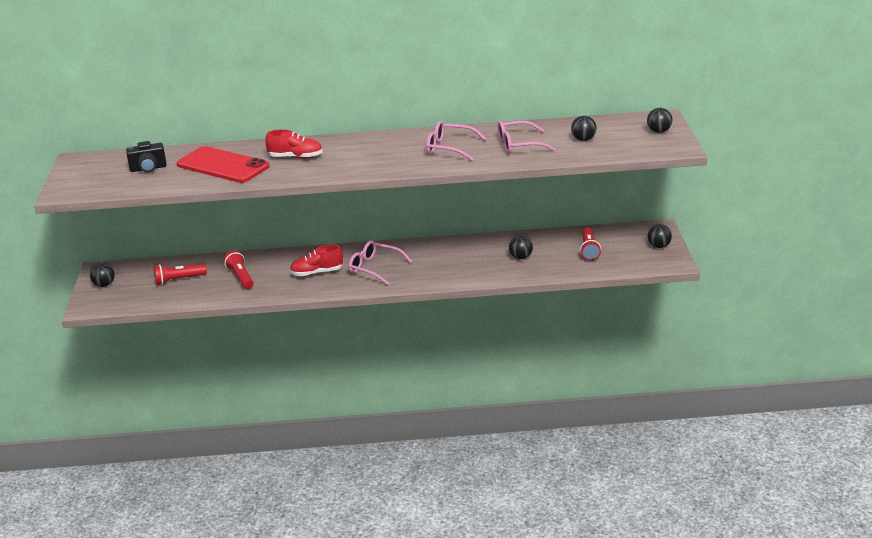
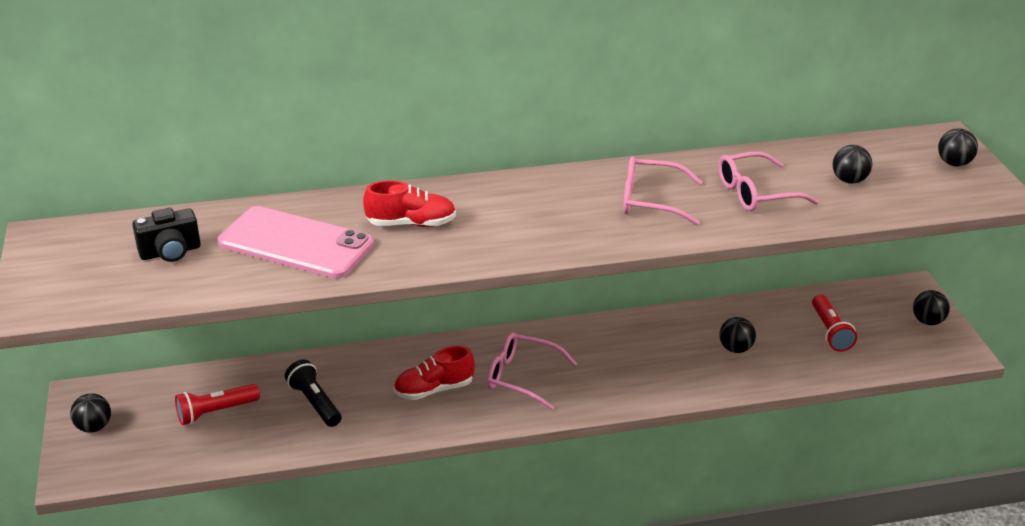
camera: 10 degrees left, 5 degrees up
(223, 165) = (296, 243): red phone -> pink phone
(240, 277) = (315, 403): red flashlight -> black flashlight

